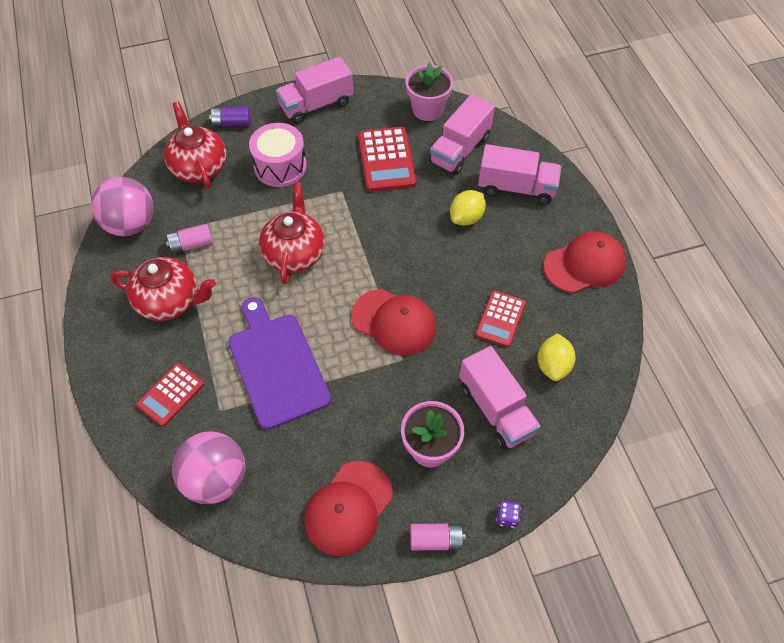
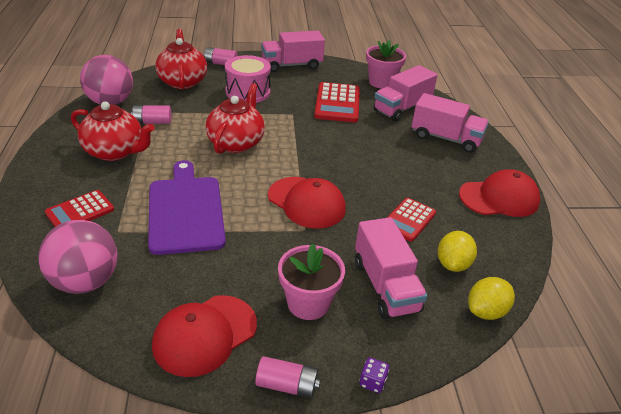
camera: 10 degrees right, 20 degrees down
(232, 123) = (221, 63): purple battery -> pink battery
(466, 218) = (395, 148): yellow lemon -> yellow lemon (486, 311)

